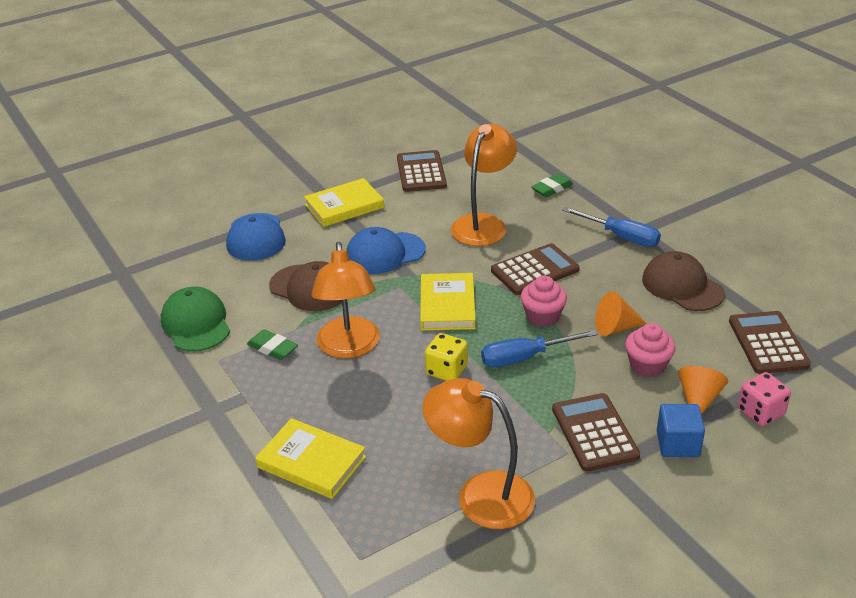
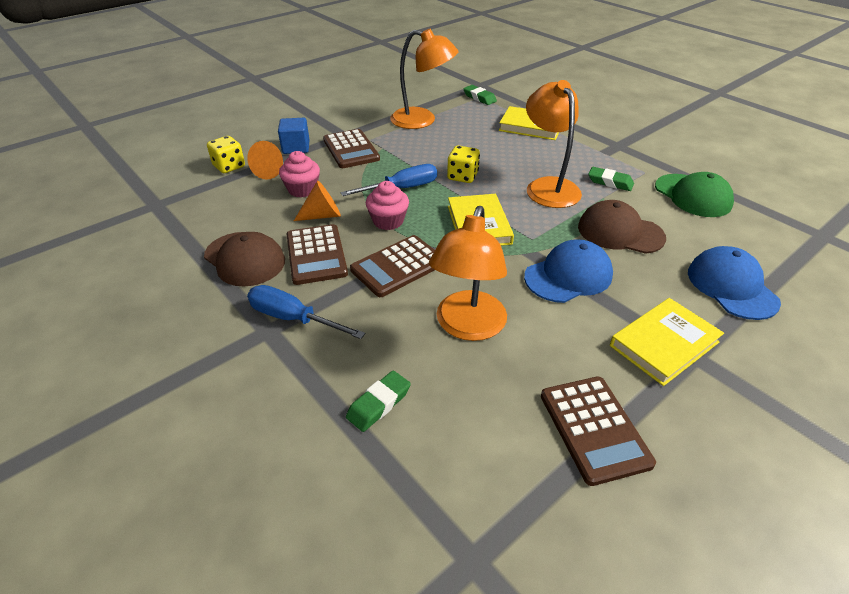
camera: 170 degrees right, 5 degrees up
(362, 556) = (479, 98): none -> green eraser
(760, 412) = (229, 166): pink dice -> yellow dice
(768, 343) = (192, 211): brown calculator -> brown calculator (316, 255)

